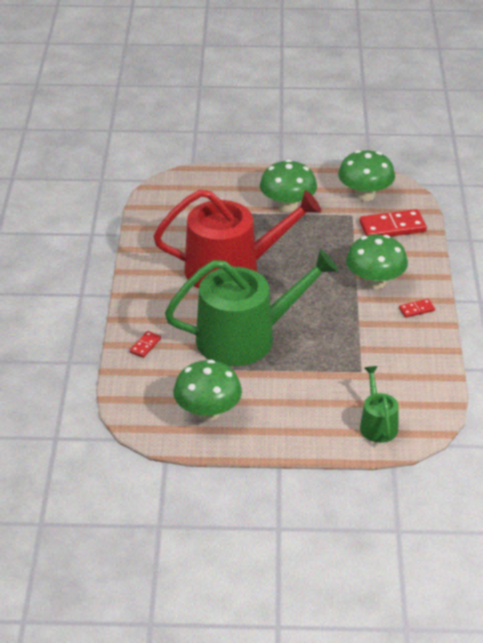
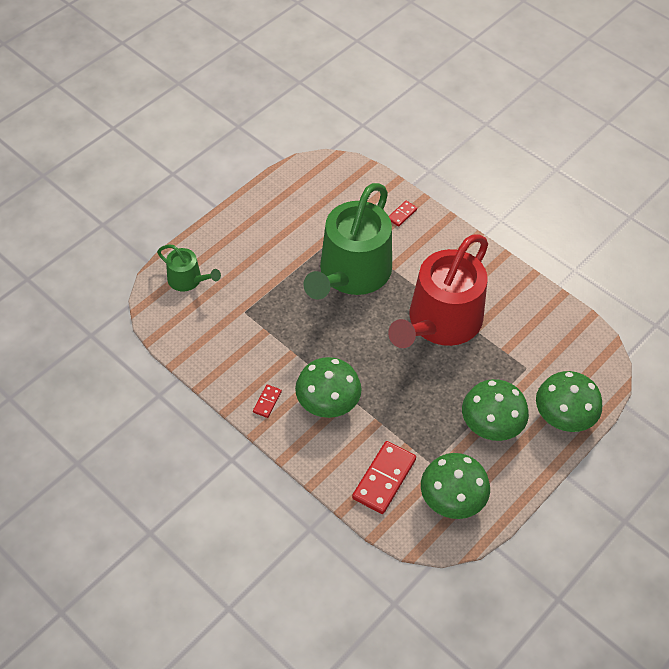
camera: 130 degrees right, 15 degrees up
(145, 345) = (402, 214): red domino -> red domino turned 60 degrees clockwise
(208, 412) = (301, 203): green mushroom -> green mushroom (563, 417)

